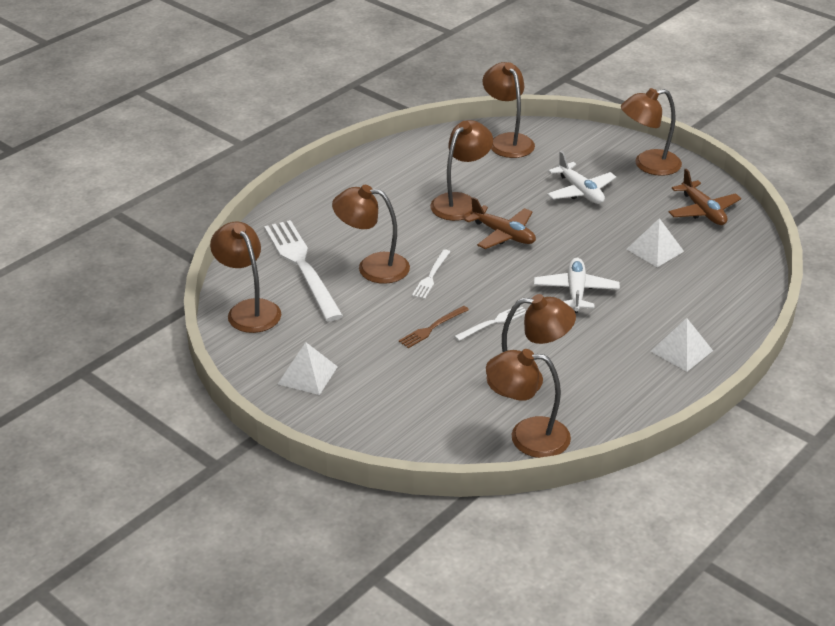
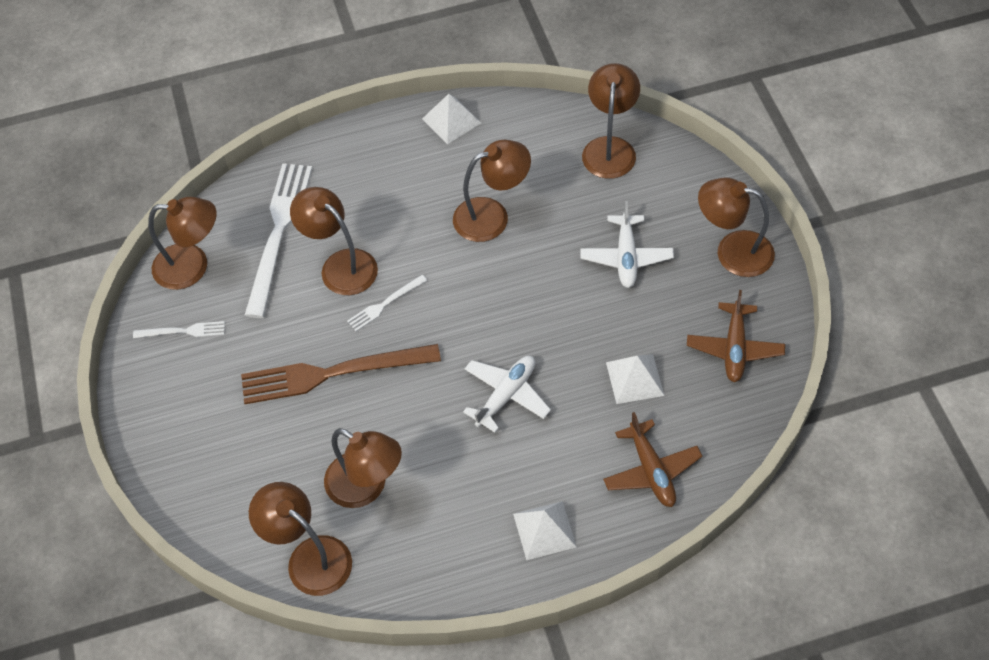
camera: 35 degrees right, 20 degrees up
(249, 310) = (192, 266): brown lamp -> brown lamp turned 90 degrees clockwise
(307, 375) = (181, 375): white pyramid -> white pyramid (451, 120)
(432, 328) = (333, 373): brown fork -> brown fork, size x2.13
(493, 322) = (394, 396): white fork -> white fork (183, 331)
(503, 234) = (498, 281): brown plane -> brown plane (651, 470)

